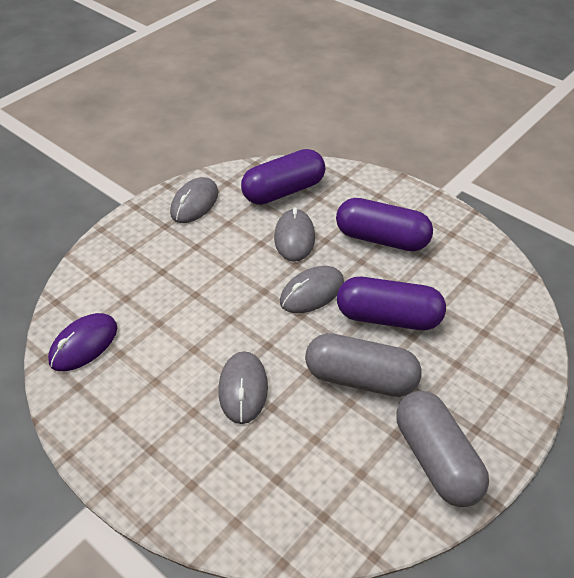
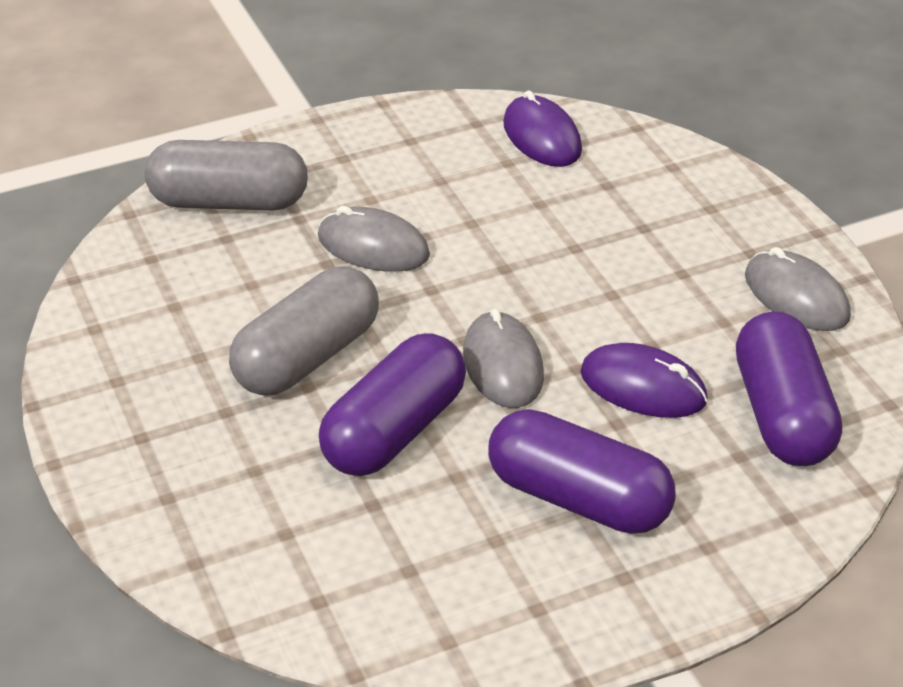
camera: 115 degrees right, 5 degrees down
(294, 238) = (643, 387): grey mouse -> purple mouse
(382, 239) = (578, 498): purple capsule -> purple capsule turned 75 degrees clockwise
(436, 459) = (133, 378): grey capsule -> grey capsule (229, 202)

